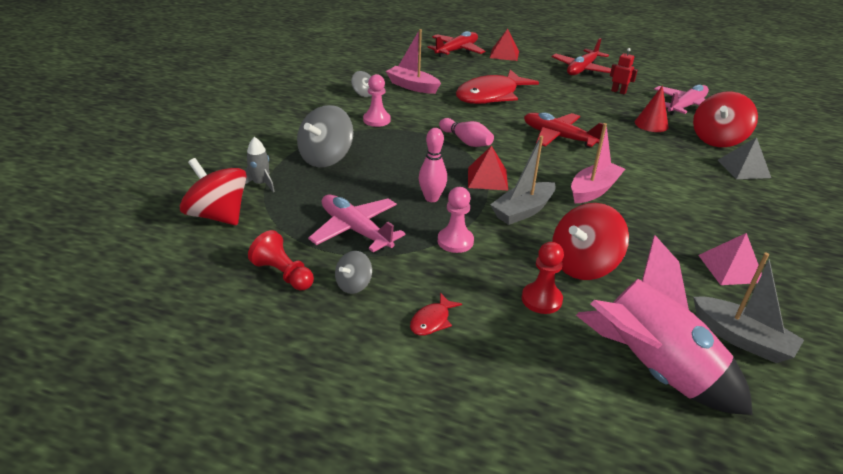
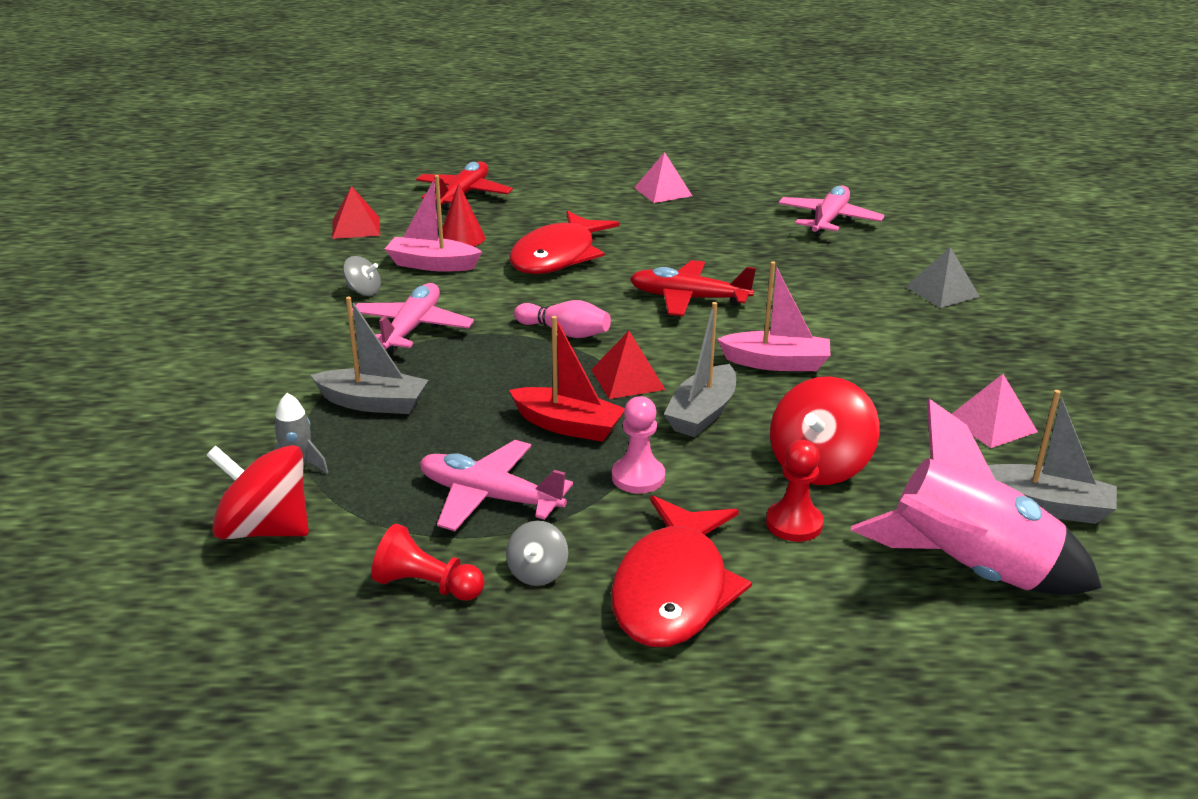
camera: 20 degrees left, 5 degrees down
(326, 158) = (373, 403): grey spinning top -> grey boat
(376, 120) = (412, 328): pink pawn -> pink plane
(431, 198) = (568, 426): pink bowling pin -> red boat
(432, 321) = (673, 589): red fish -> red fish, size x2.46
(504, 54) = (538, 188): red pyramid -> red pyramid (356, 227)
(582, 69) = (663, 191): red plane -> pink pyramid
(593, 190) = (776, 363): pink boat -> pink boat turned 75 degrees clockwise
(618, 91) = (730, 215): red robot -> none
(651, 124) = (798, 254): red cone -> red cone (461, 238)
(717, 139) = (891, 259): red spinning top -> none

